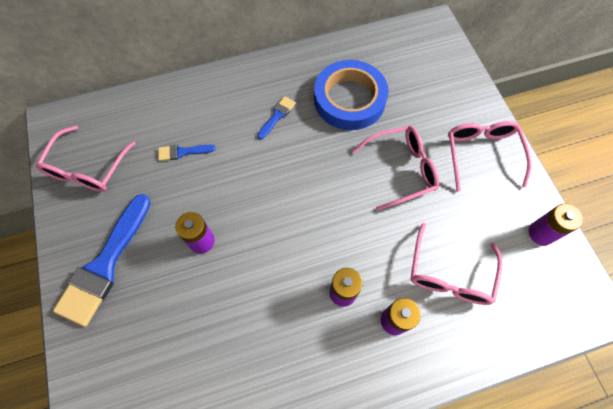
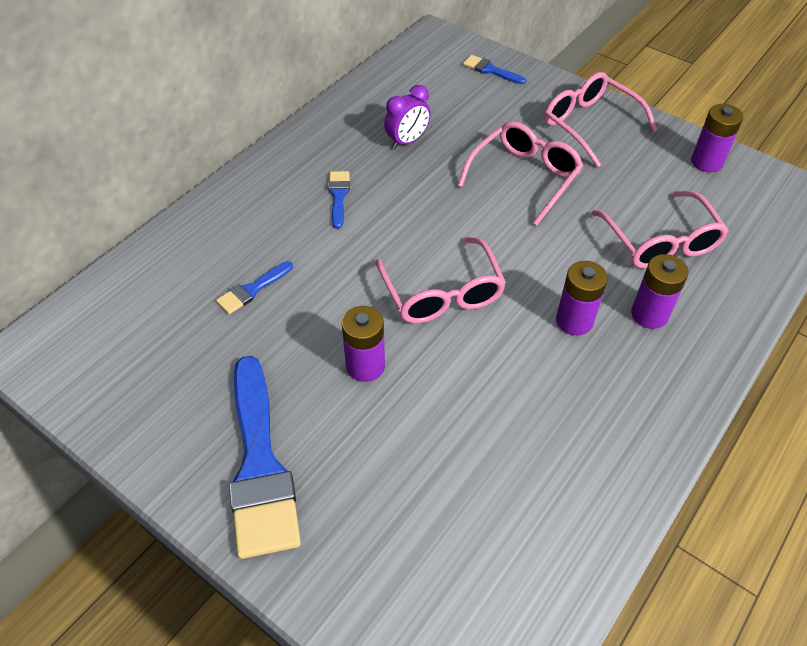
camera: 35 degrees left, 15 degrees down
(87, 168) = (132, 376): pink glasses -> pink glasses (442, 294)
(349, 99) = (407, 141): blue tape -> purple clock
(450, 72) = (490, 70): none -> blue brush

